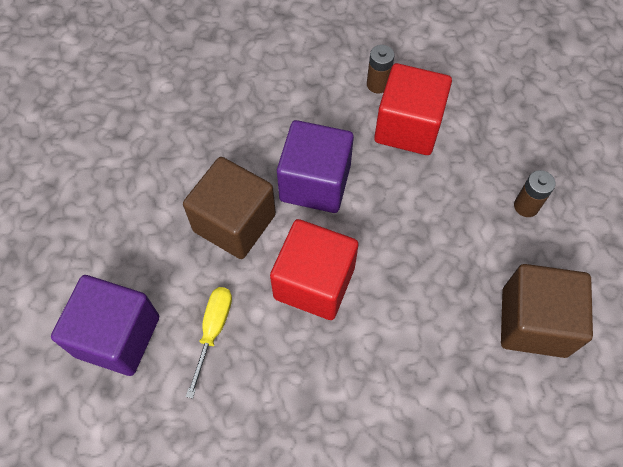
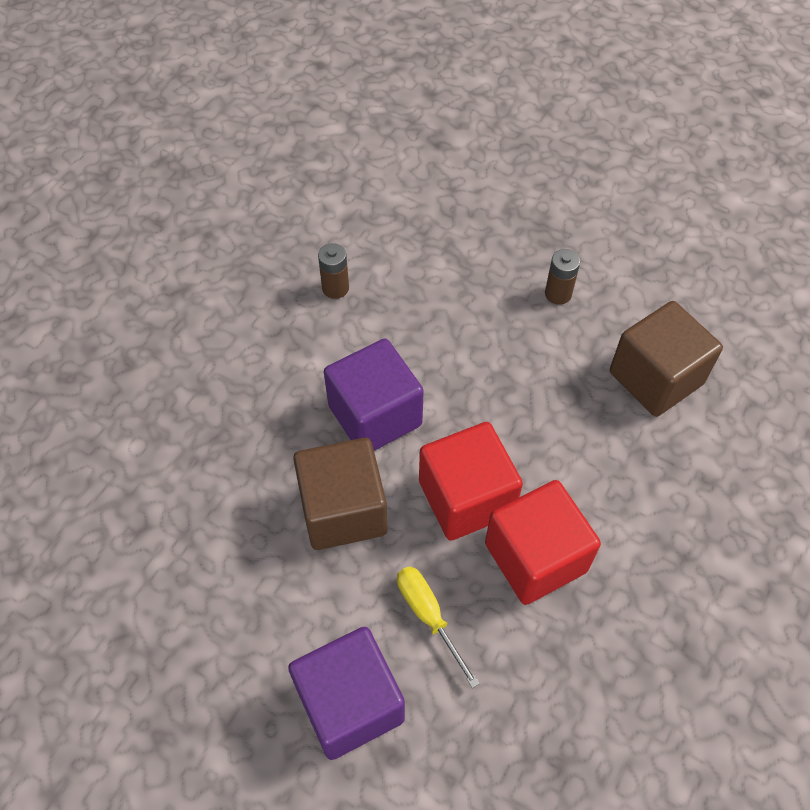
camera: 45 degrees left, 5 degrees down
(408, 127) = (400, 304): red cube -> red cube (535, 557)

